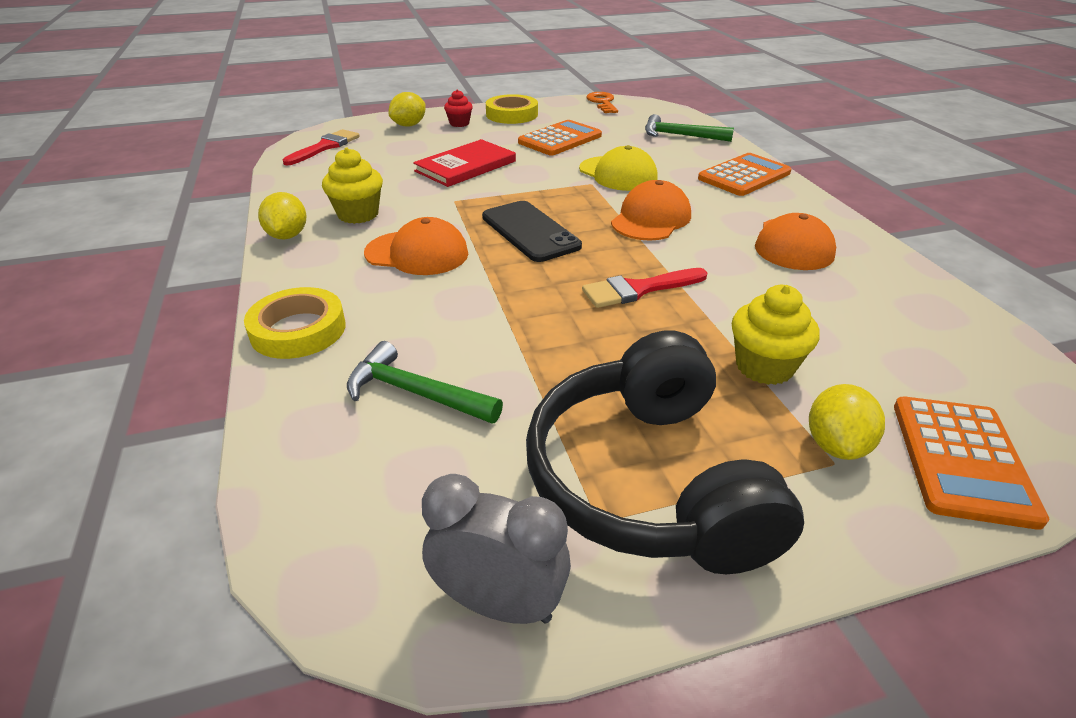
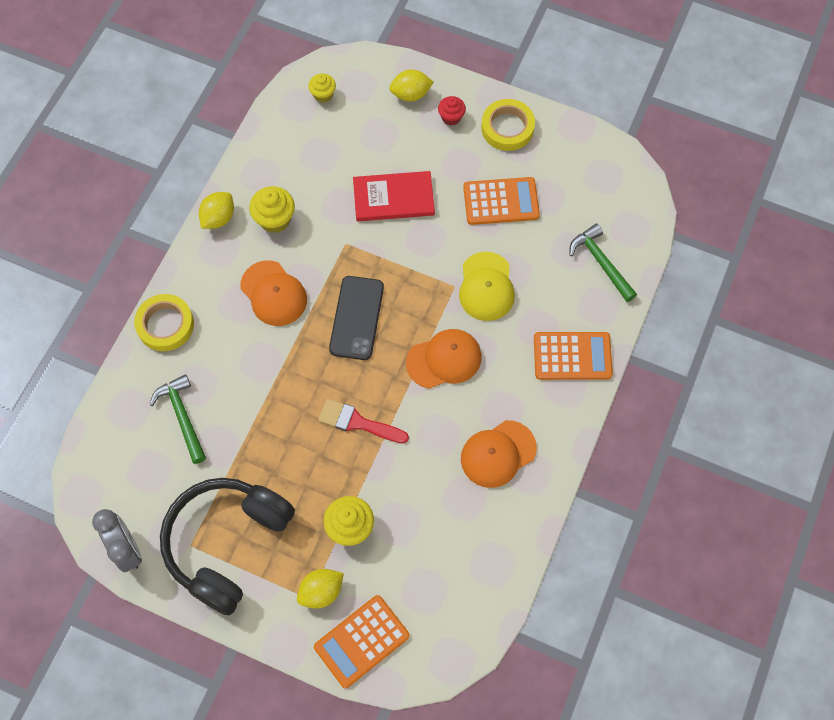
camera: 40 degrees right, 30 degrees up
(325, 147) = (323, 95): red brush -> yellow cupcake
(602, 102) = (607, 155): orange key -> none

